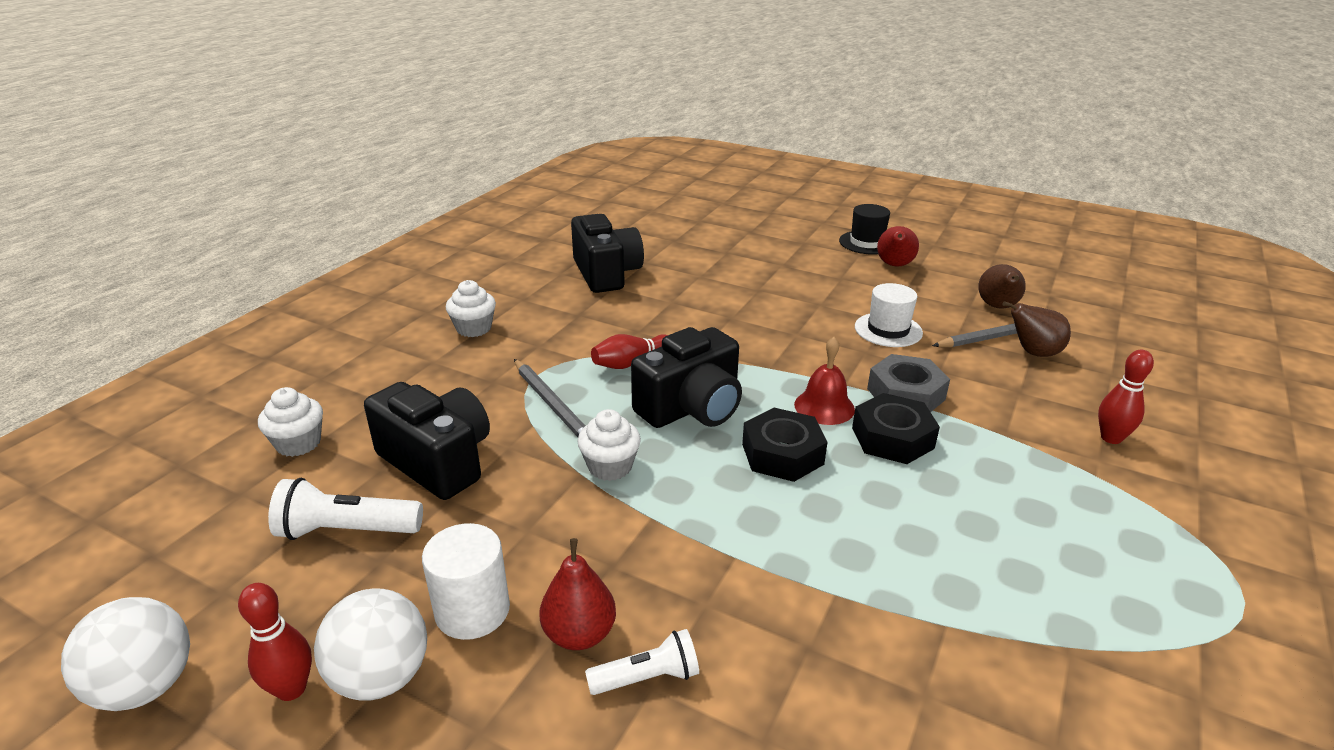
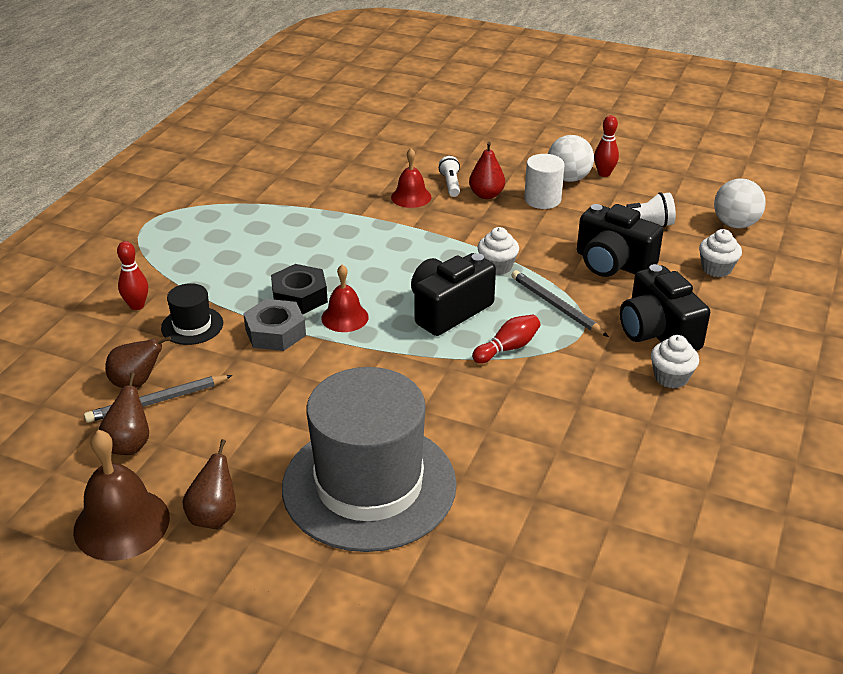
camera: 175 degrees right, 5 degrees up
(146, 686) = (667, 171): white ball -> white ball (735, 224)
(606, 273) = (575, 472): black camera -> black camera (657, 332)
(647, 677) = (450, 184): white flashlight -> white flashlight turned 105 degrees clockwise
(736, 640) = (411, 197): none -> red bell
(776, 274) = (369, 485): none -> grey hat
(782, 454) = (381, 281): black nut -> none
(867, 243) = (233, 570): black hat -> black hat (192, 326)
(888, 330) = (264, 402): white hat -> none
(894, 265) = (214, 516): red pear -> brown pear
(964, 265) = (121, 524): none -> brown bell

